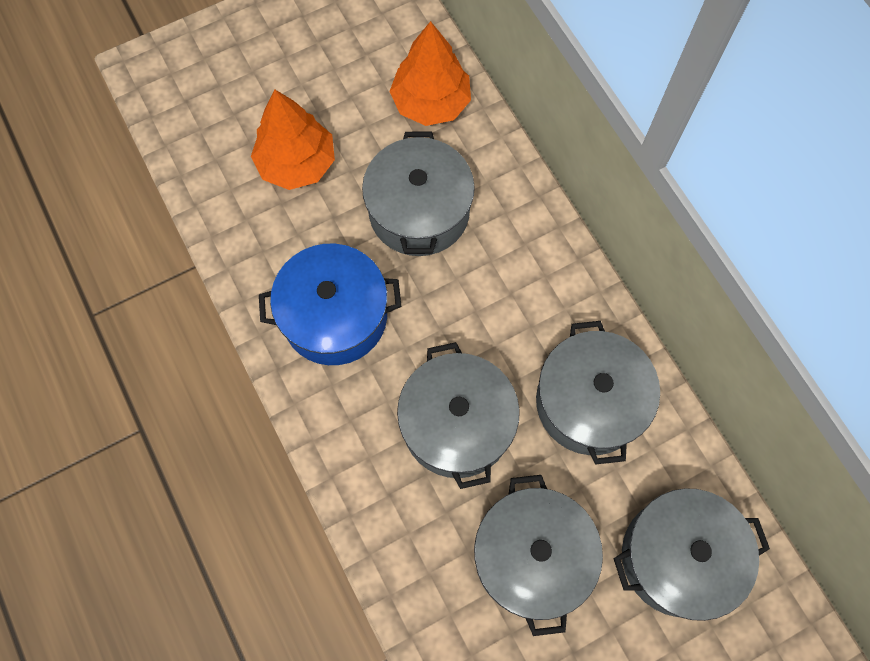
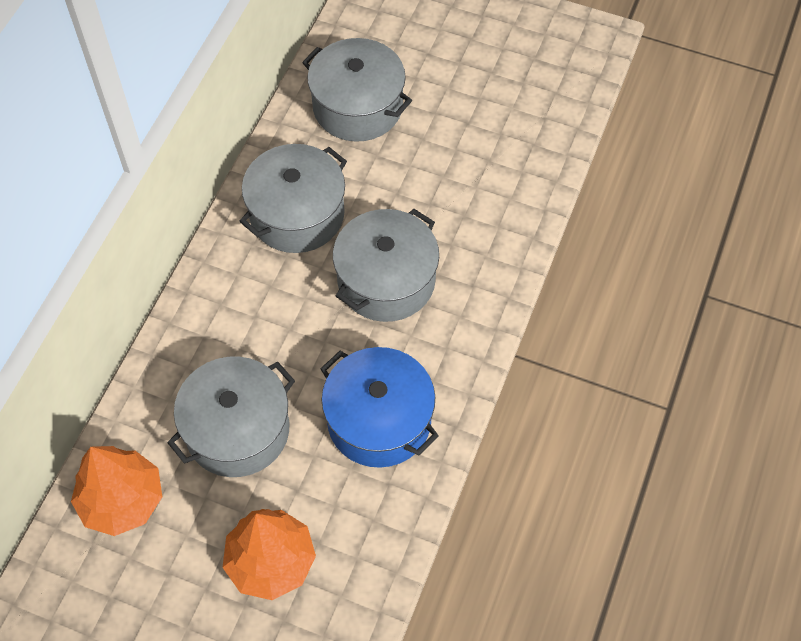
camera: 130 degrees left, 10 degrees down
(531, 556) = (432, 179): grey pot -> none

